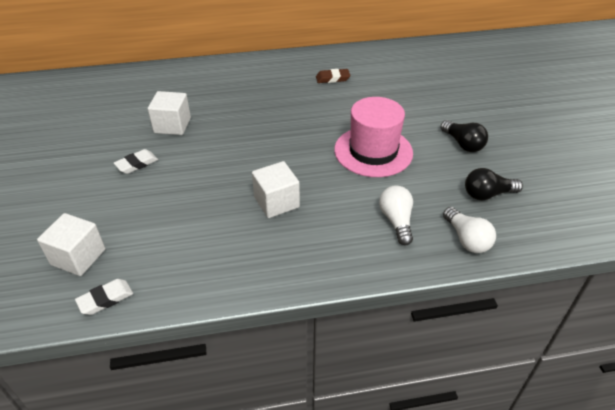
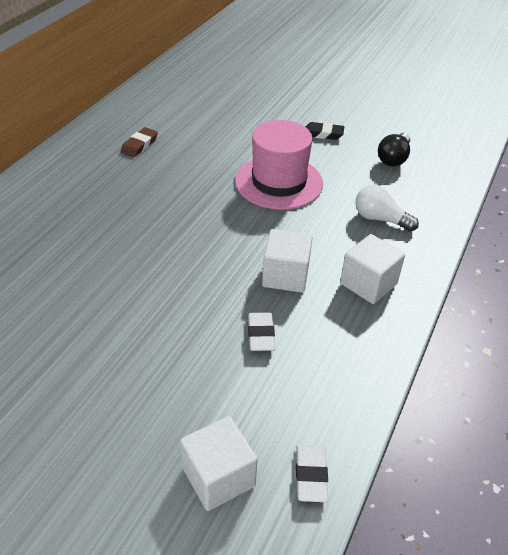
camera: 55 degrees left, 0 degrees up
(137, 164) = (102, 354): white eraser -> white eraser (260, 334)
(172, 125) = (66, 292): white cube -> white cube (368, 284)
(463, 144) = (323, 134): black light bulb -> black eraser
(466, 239) = (432, 197): white light bulb -> none

